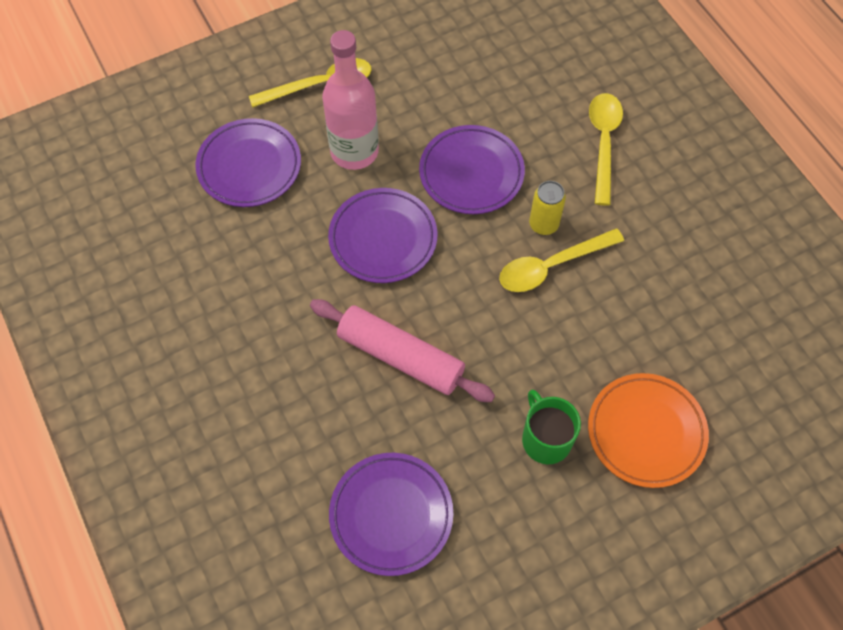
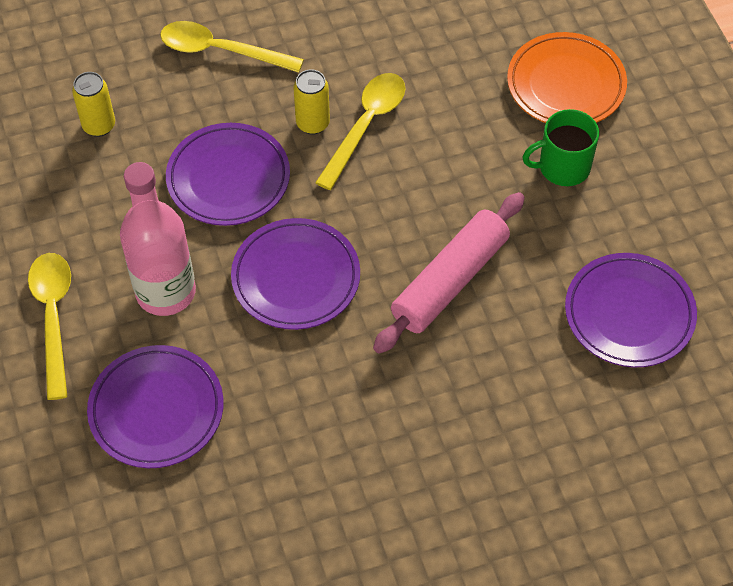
camera: 80 degrees left, 5 degrees down
(503, 75) = (99, 126): none -> yellow can
(551, 266) = (366, 126): yellow spoon -> yellow spoon turned 135 degrees counterclockwise

